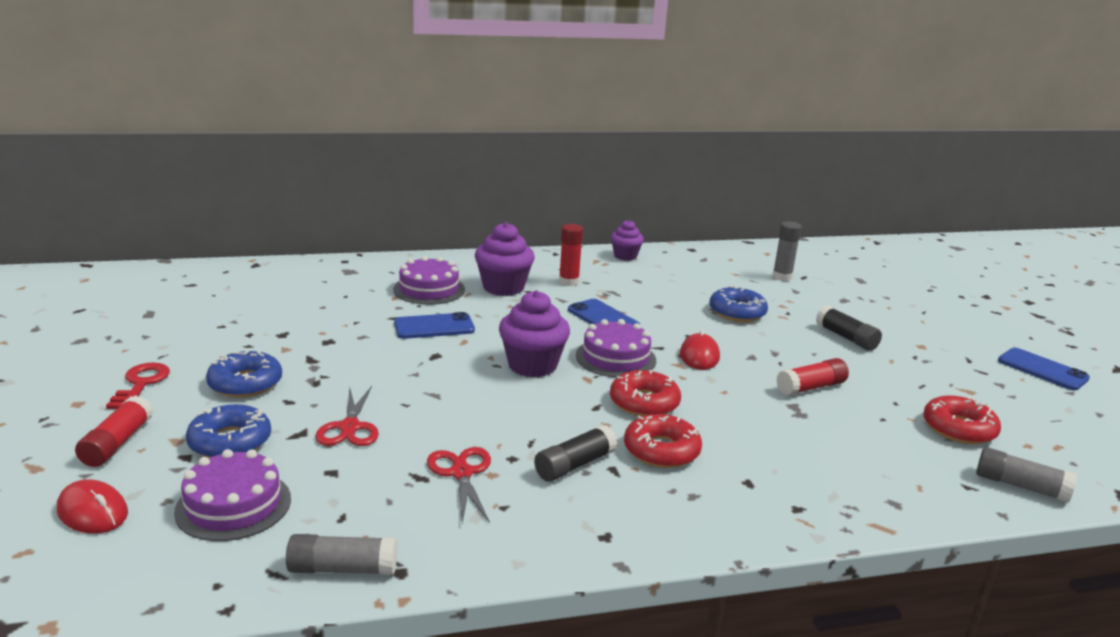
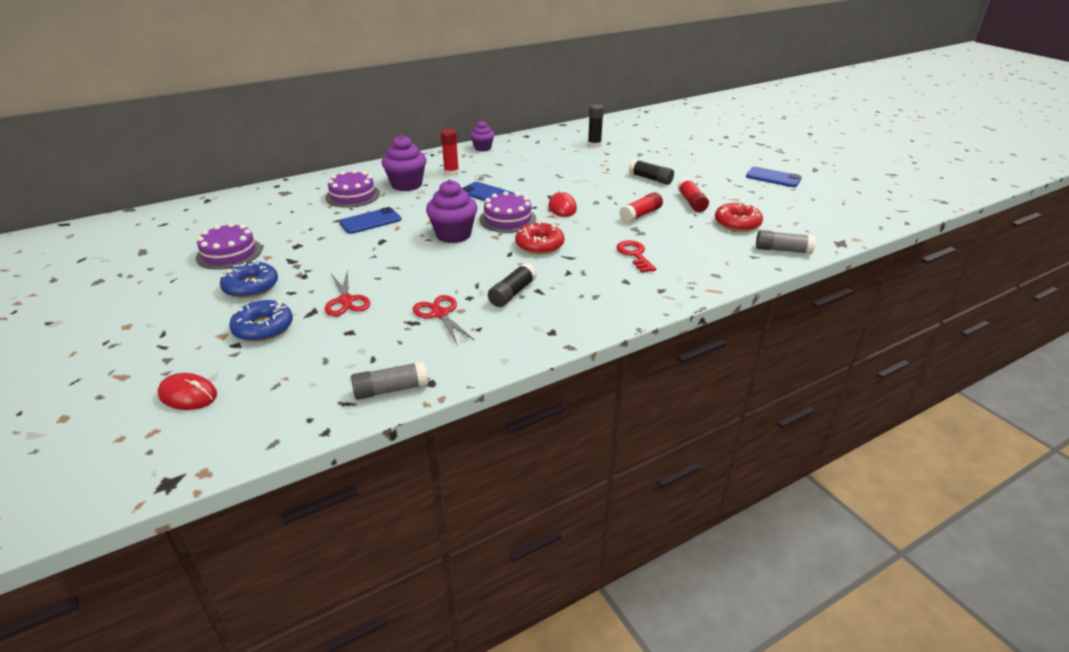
camera: 15 degrees left, 10 degrees up
(117, 443) = (177, 346): red glue stick -> red glue stick (691, 202)
(141, 384) = (169, 303): red key -> red key (635, 255)
(233, 505) = (291, 368): purple cake -> purple cake (229, 253)
(661, 450) = (564, 272): red donut -> none
(737, 312) = (574, 174): blue donut -> none
(782, 277) = (594, 145): grey glue stick -> black glue stick

